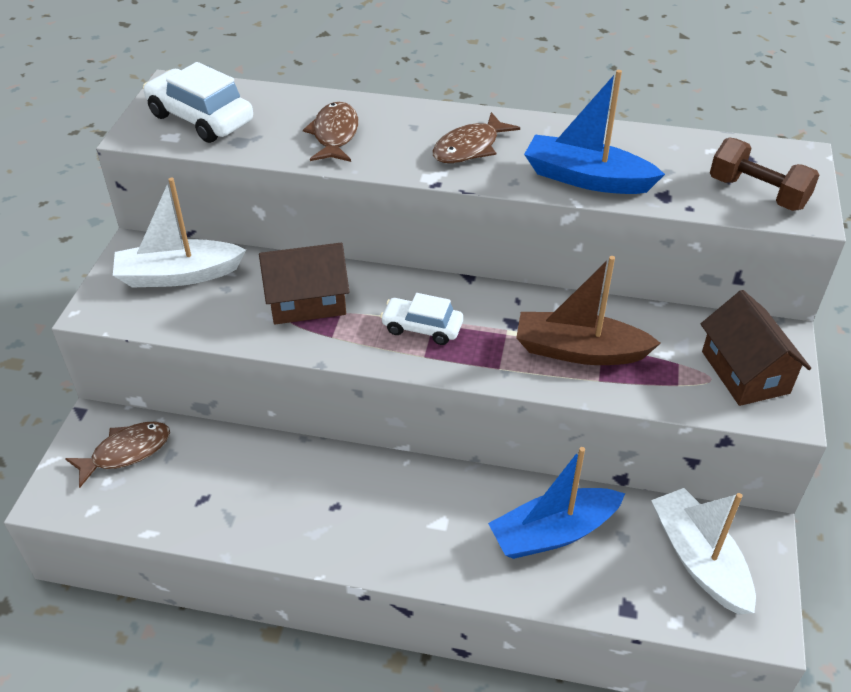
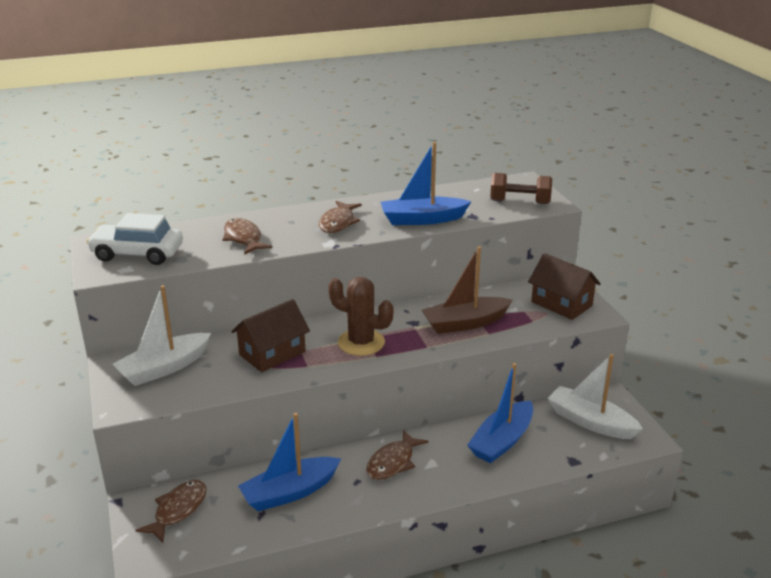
camera: 30 degrees left, 15 degrees down
(252, 485) = (290, 492): none -> blue boat
(395, 499) = (393, 462): none -> brown fish
(422, 328) = (361, 342): white car -> brown cactus

